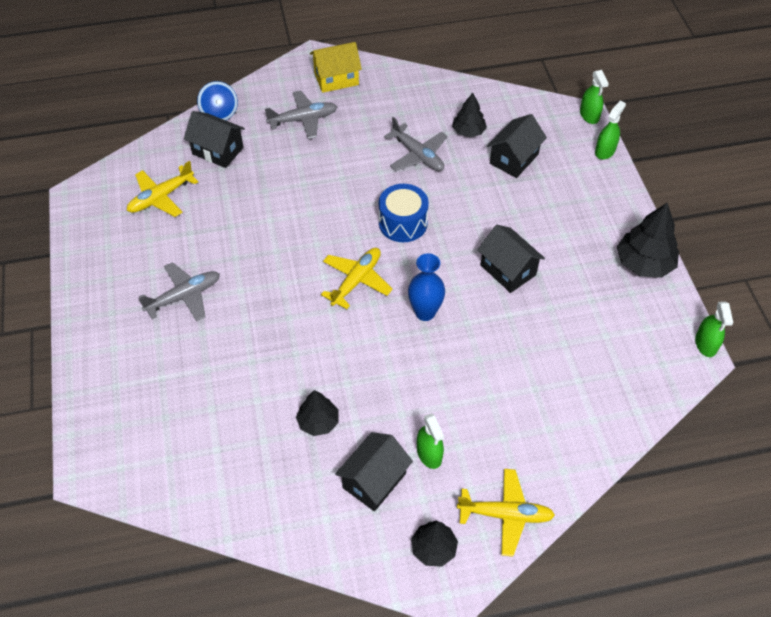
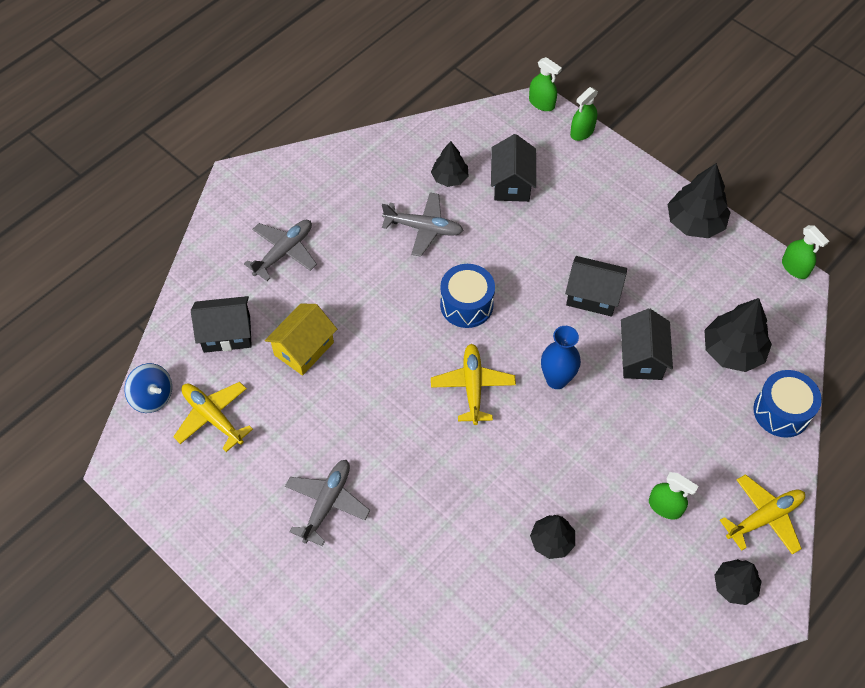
camera: 35 degrees left, 5 degrees up
(161, 197) = (212, 417): yellow plane -> yellow plane turned 120 degrees clockwise
(219, 113) = (192, 292): blue spinning top -> blue spinning top (152, 397)
(336, 79) = (279, 190): yellow house -> yellow house (304, 349)
(374, 480) = (641, 561): black house -> black house (641, 358)
(591, 375) = (732, 351): none -> black tree
(594, 445) = (781, 411): none -> blue drum
(605, 151) = (582, 132): green spray bottle -> green spray bottle turned 135 degrees counterclockwise

